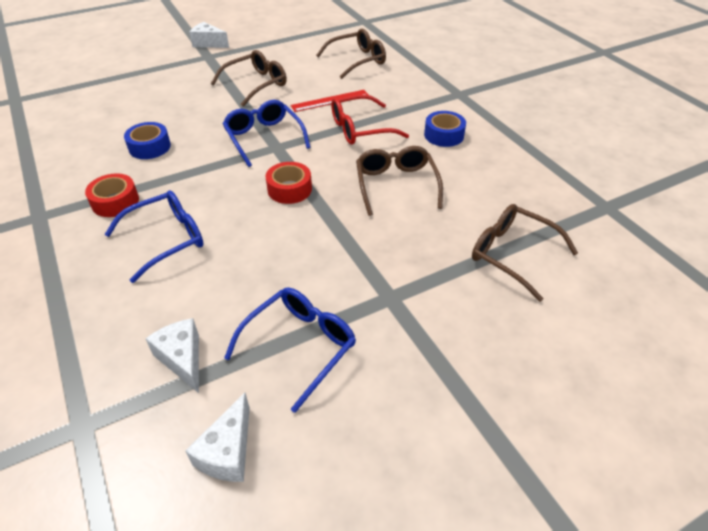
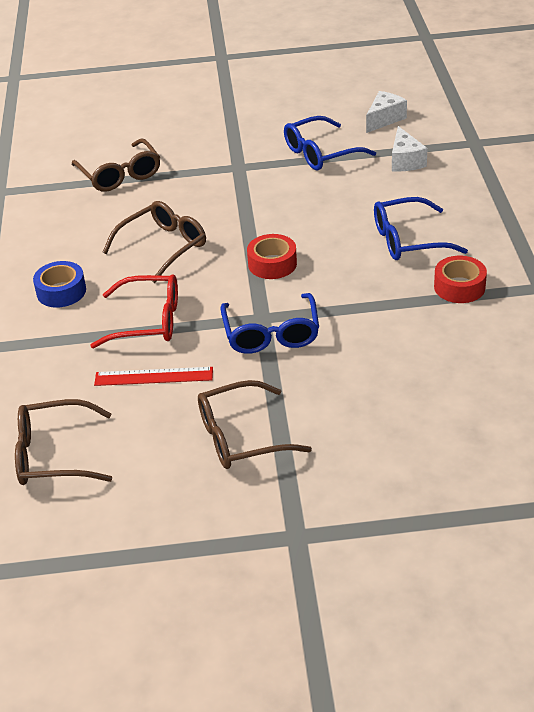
camera: 155 degrees left, 5 degrees down
(149, 147) = (418, 351): blue tape -> none
(208, 43) = (284, 582): white cheese -> none
(396, 185) = (163, 247): brown glasses -> brown glasses turned 150 degrees counterclockwise

